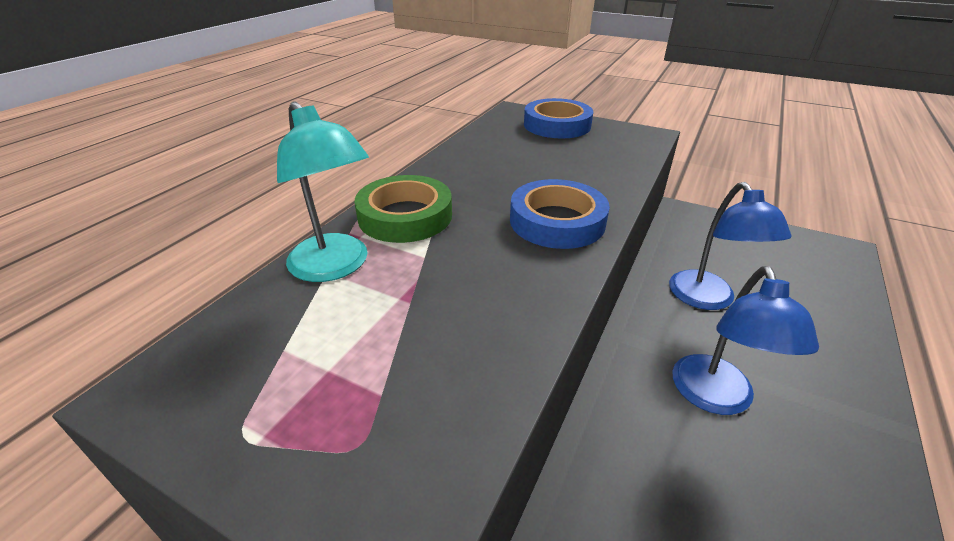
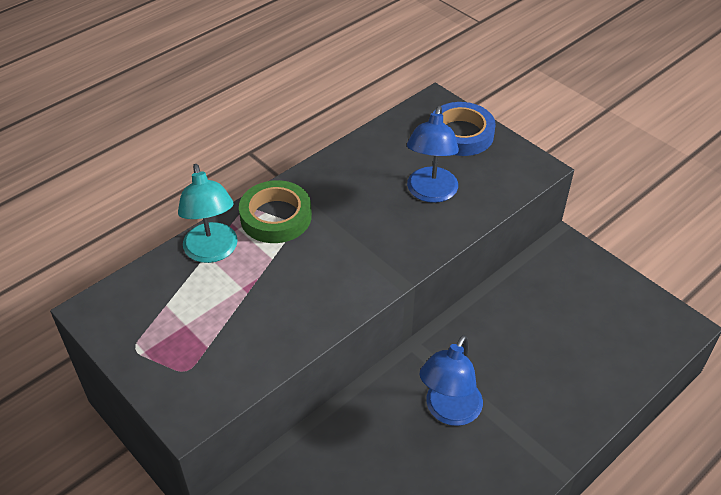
camera: 20 degrees right, 10 degrees up
(557, 221) = (382, 251): blue tape -> none
(707, 299) = (509, 338): blue lamp -> blue lamp (430, 193)

